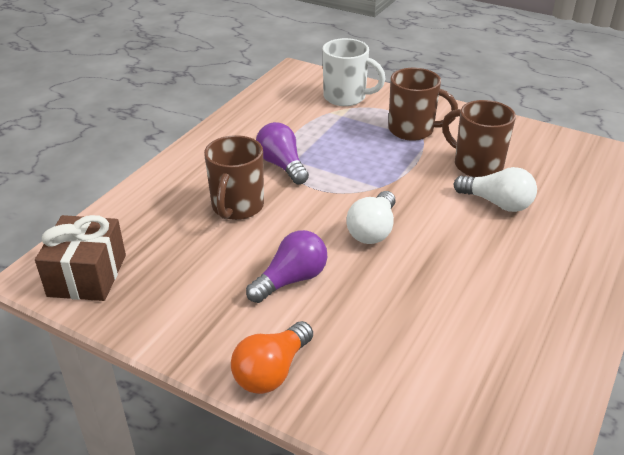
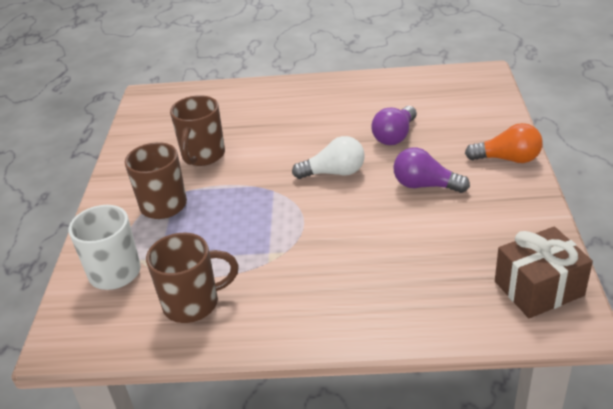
camera: 115 degrees left, 0 degrees up
(237, 207) = (370, 252): brown mug -> brown mug (193, 303)
(282, 165) = (283, 256): purple light bulb -> purple light bulb (395, 136)
(497, 203) = (251, 134): white light bulb -> none

